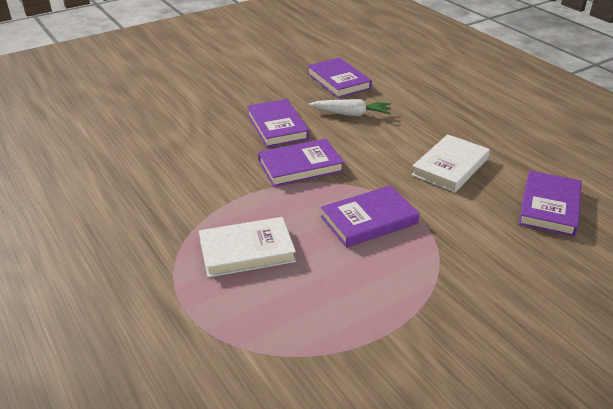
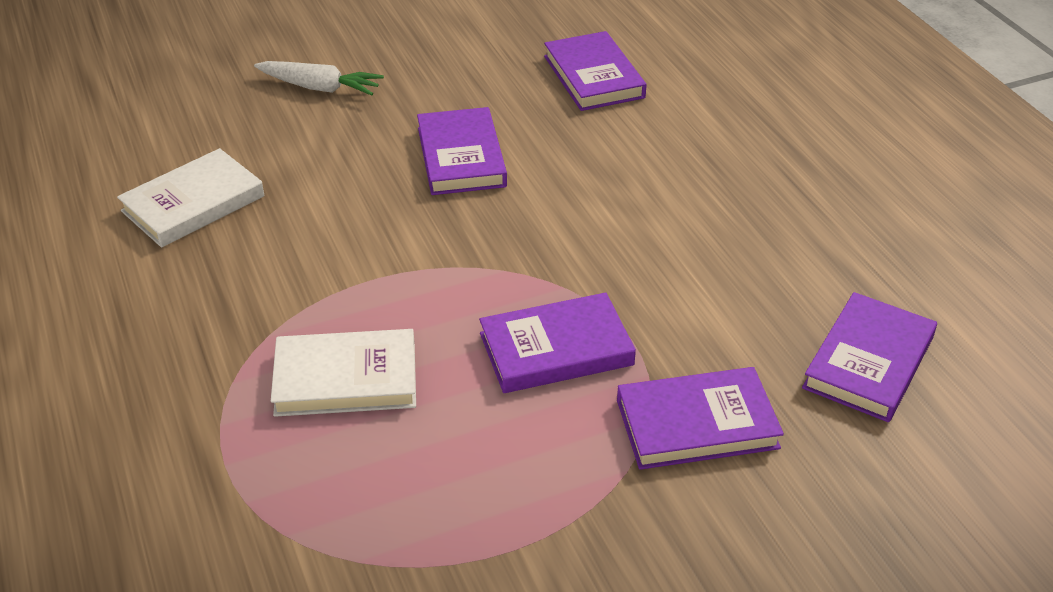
camera: 10 degrees right, 5 degrees up
(300, 166) = (476, 237): purple book -> purple book (697, 424)
(351, 114) = (594, 145): white carrot -> white carrot (320, 88)
(450, 167) = (727, 266): white book -> white book (193, 204)

